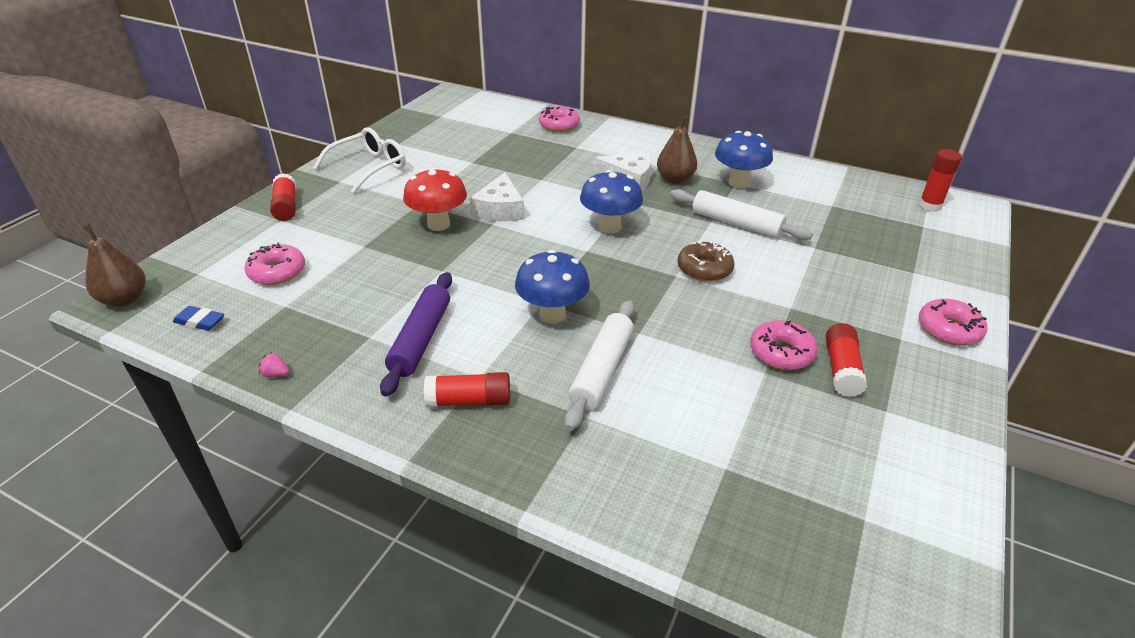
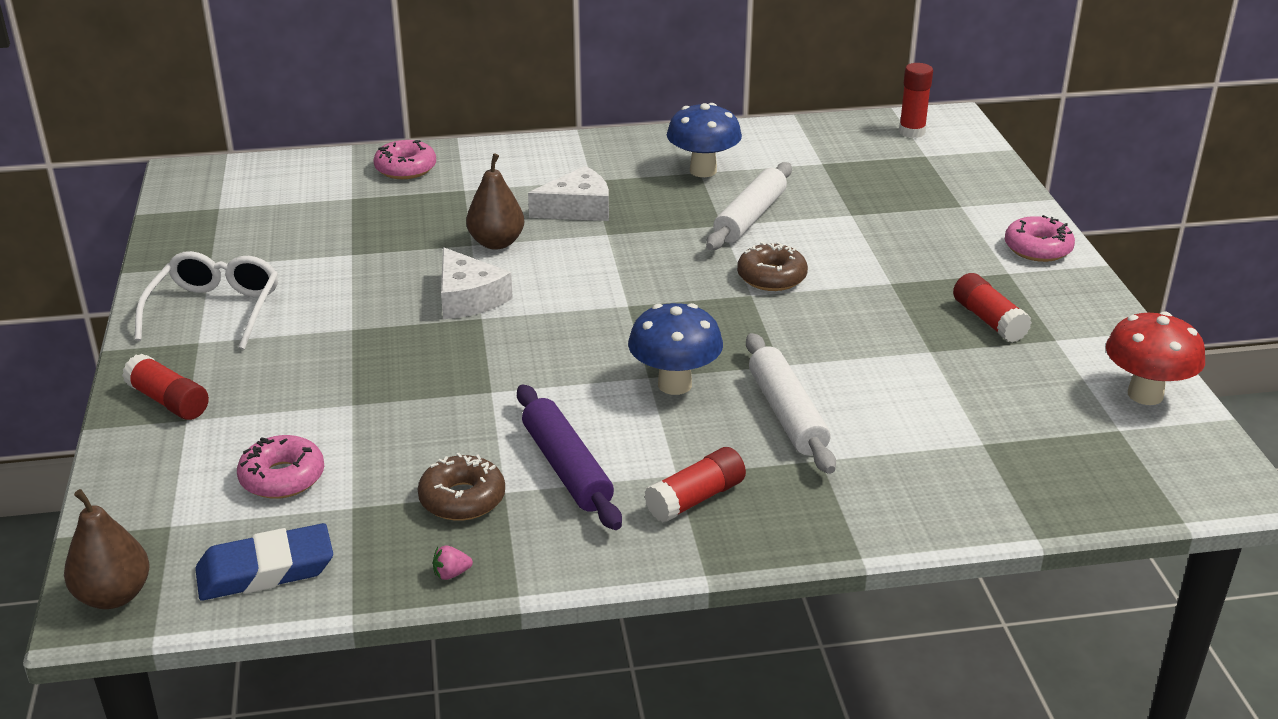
camera: 35 degrees left, 5 degrees down
(200, 321) = (265, 570): blue eraser -> blue eraser, size x1.80
(342, 330) = (462, 499): none -> brown donut
(438, 224) = (415, 343): red mushroom -> red mushroom (1145, 395)
(609, 227) = (622, 270): blue mushroom -> none
(675, 179) = (630, 190): brown pear -> brown pear (496, 243)
(736, 223) = (750, 217): white rolling pin -> white rolling pin turned 60 degrees counterclockwise
(781, 353) = (926, 328): pink donut -> none

